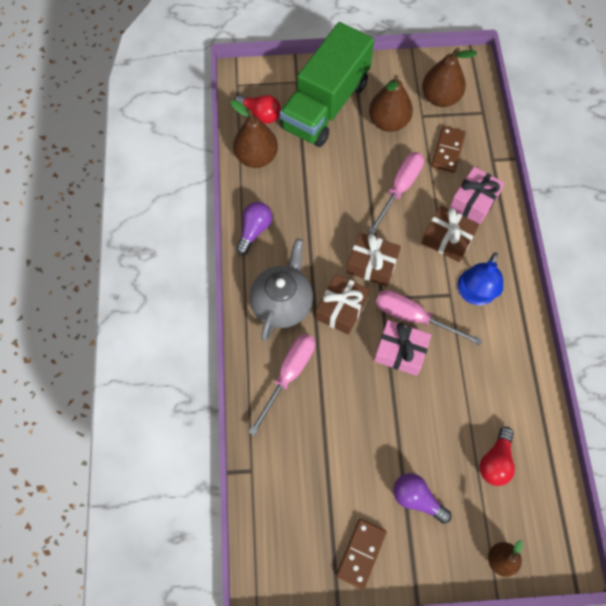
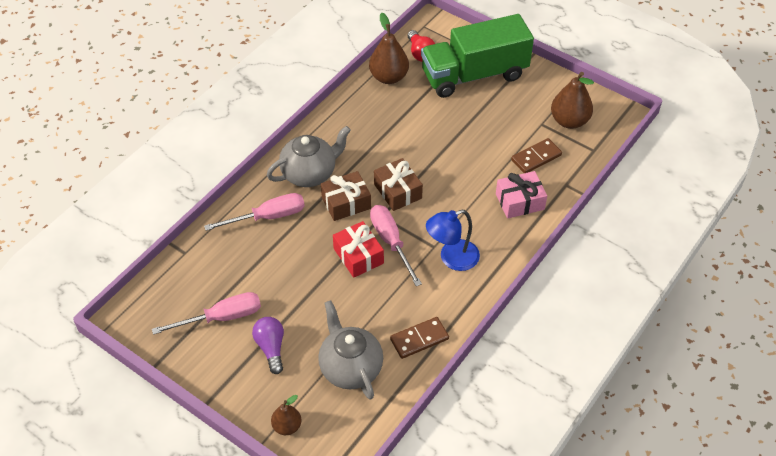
camera: 40 degrees right, 15 degrees down
(254, 231) = (338, 119): purple light bulb -> none
(361, 553) = (200, 350): brown domino -> brown domino (419, 339)
(388, 122) = (510, 112): brown pear -> none
(400, 189) = (471, 159): pink screwdriver -> pink screwdriver (221, 317)
(400, 352) = (358, 256): pink gift -> red gift
(447, 239) = (471, 212): brown gift -> none
(495, 461) = (350, 367): red light bulb -> grey teapot

